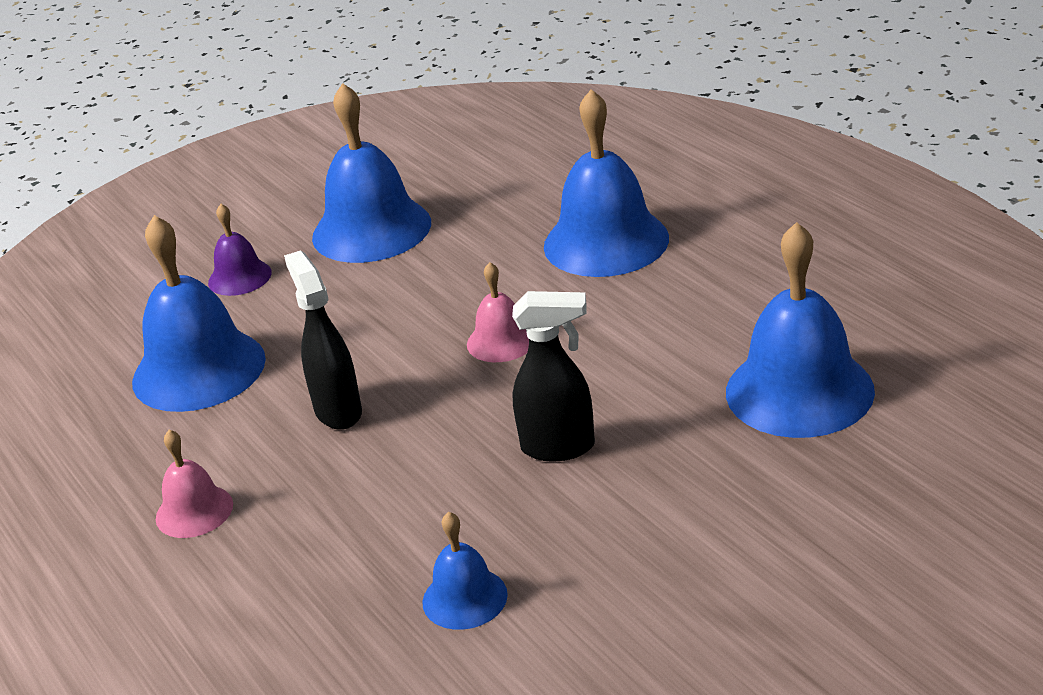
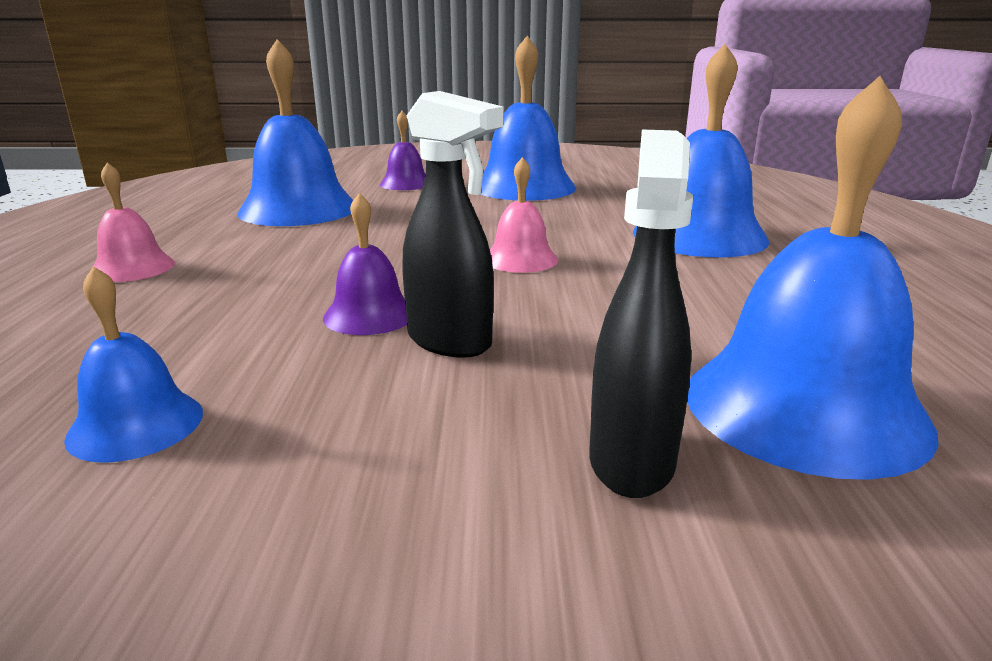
camera: 30 degrees right, 10 degrees down
(338, 411) = (331, 254): black spray bottle -> black spray bottle (631, 460)
(472, 454) = (369, 315): none -> purple bell

